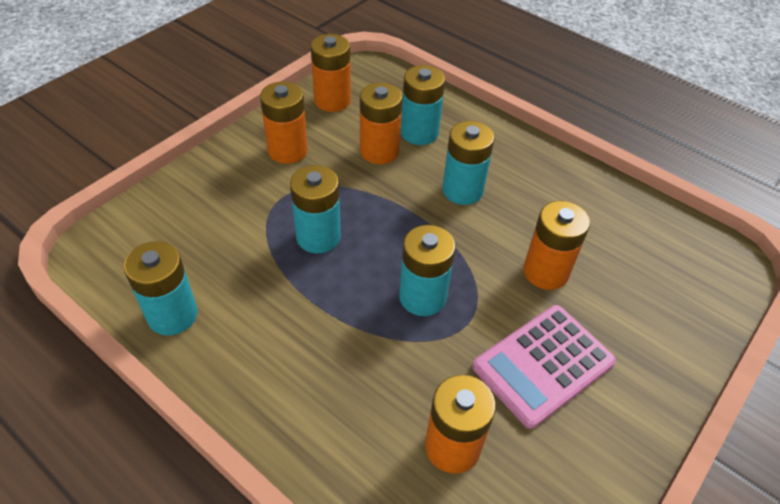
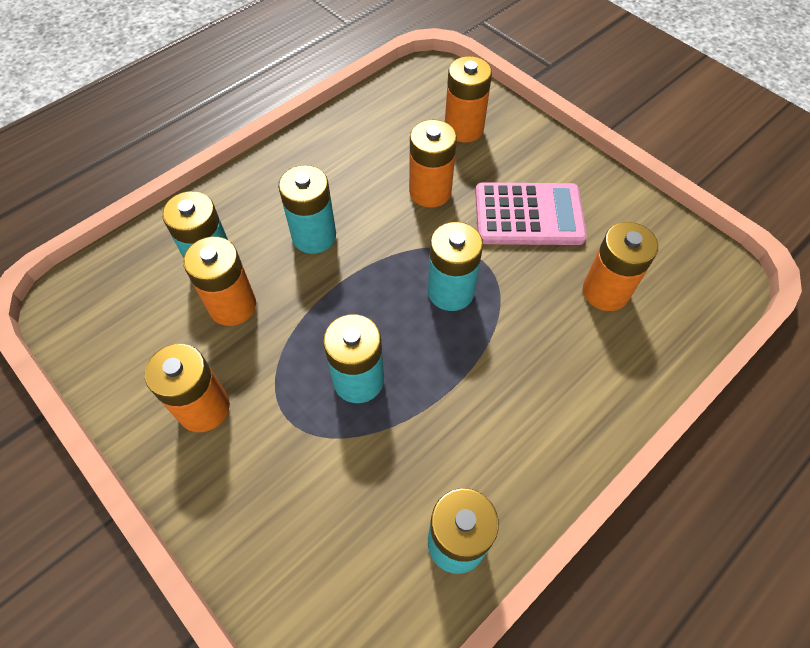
camera: 80 degrees left, 10 degrees up
(332, 100) = (119, 349): orange battery -> orange battery (464, 128)
(543, 365) = (528, 215): pink calculator -> pink calculator turned 60 degrees counterclockwise

